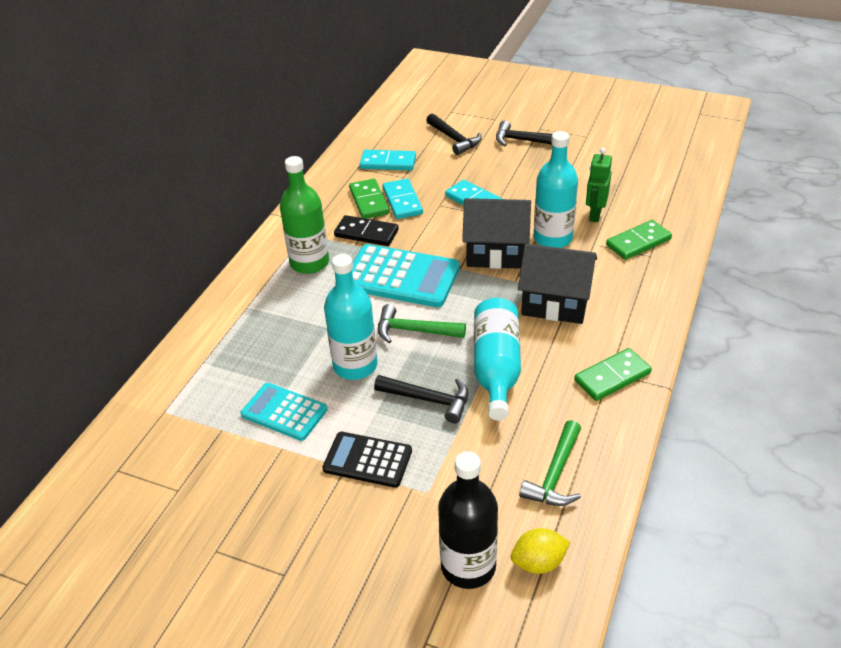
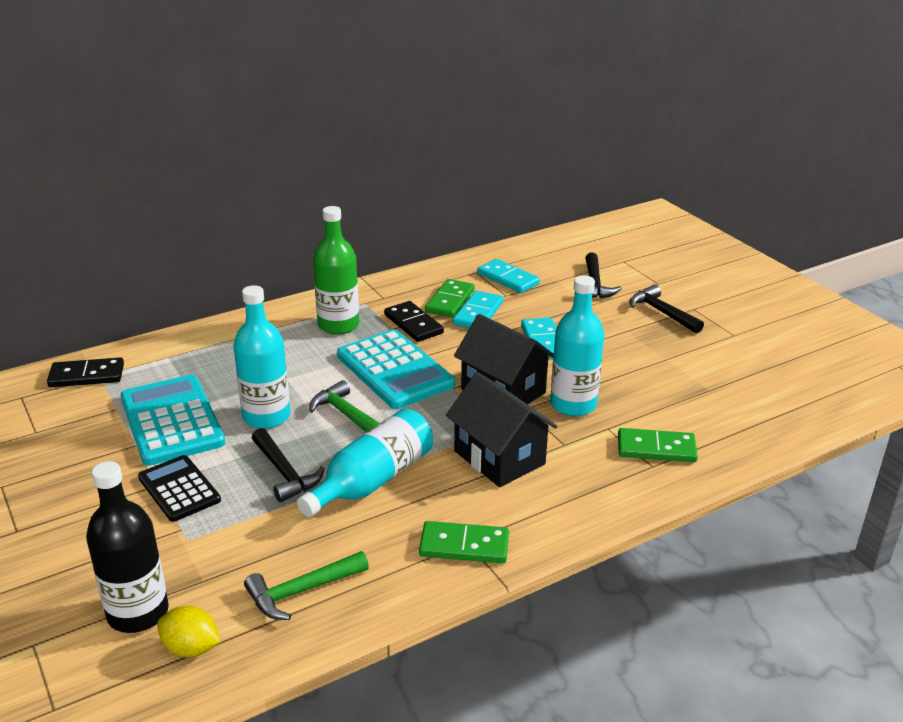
camera: 35 degrees right, 10 degrees down
(152, 418) = (87, 375): none -> black domino
(284, 412) = (171, 421): turquoise calculator -> turquoise calculator, size x1.62
(595, 214) = (645, 404): green robot -> none

